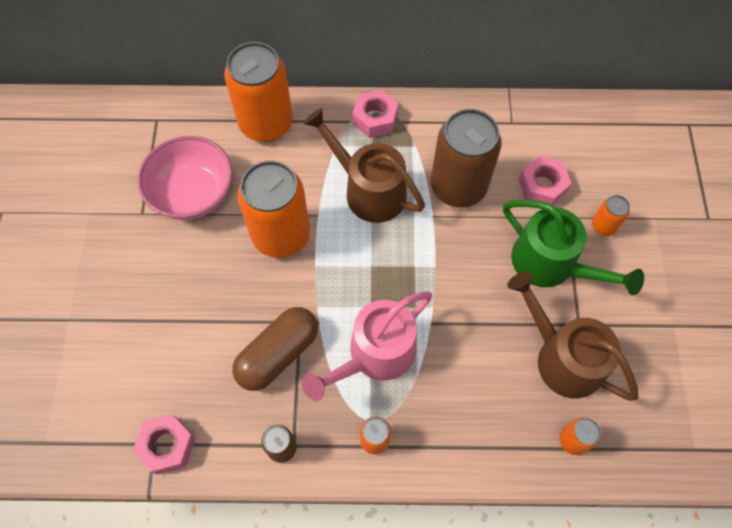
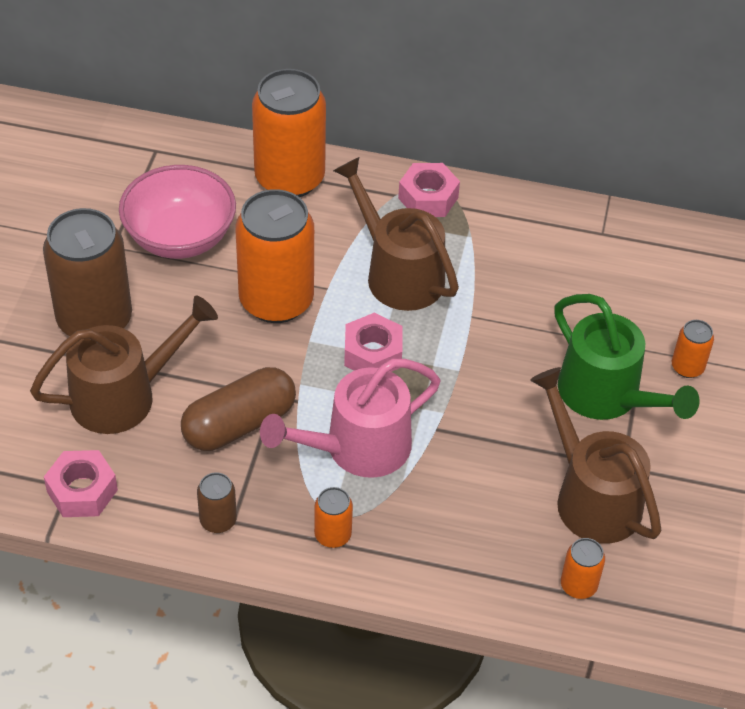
camera: 10 degrees right, 15 degrees down
(181, 348) = (125, 395): none -> brown watering can
(458, 187) = (513, 290): brown can -> brown can (95, 320)
(542, 186) = (621, 309): pink nut -> pink nut (372, 353)

